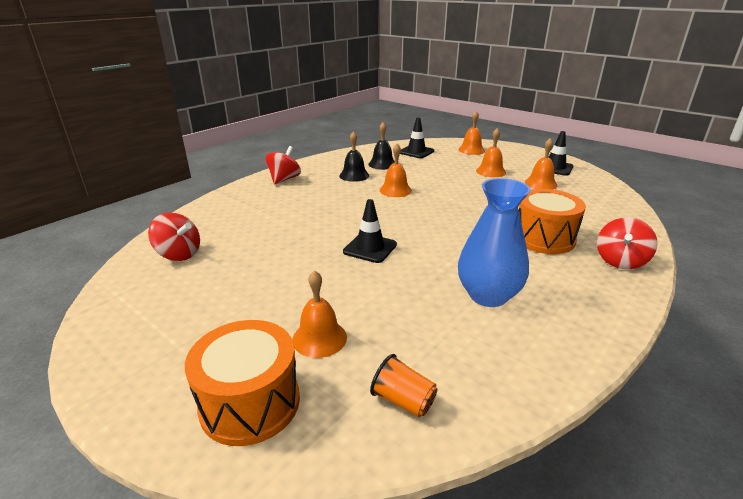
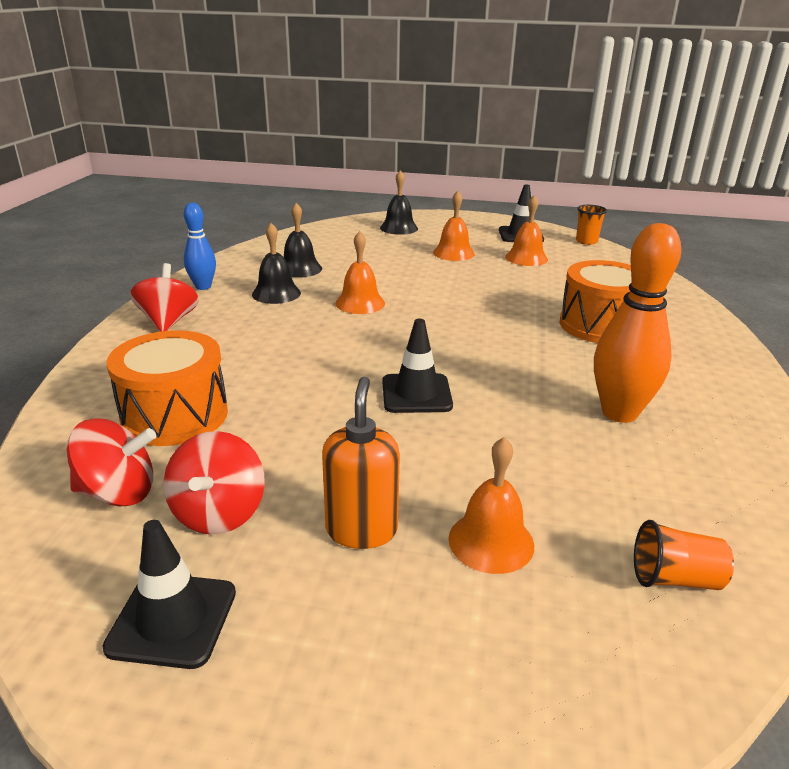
camera: 30 degrees left, 0 degrees up
(250, 403) = (504, 672): orange drum -> orange drum (175, 415)
(261, 308) = (361, 530): none -> orange soap dispenser
(320, 164) = (203, 287): none -> blue bowling pin
(416, 152) = (328, 242): black traffic cone -> black traffic cone (172, 619)
(471, 150) = (399, 228): orange bell -> black bell
(488, 295) = (619, 413): blue vase -> orange bowling pin
(604, 180) = (586, 241): none -> orange cup
(620, 261) = (697, 332): red spinning top -> red spinning top (219, 513)

